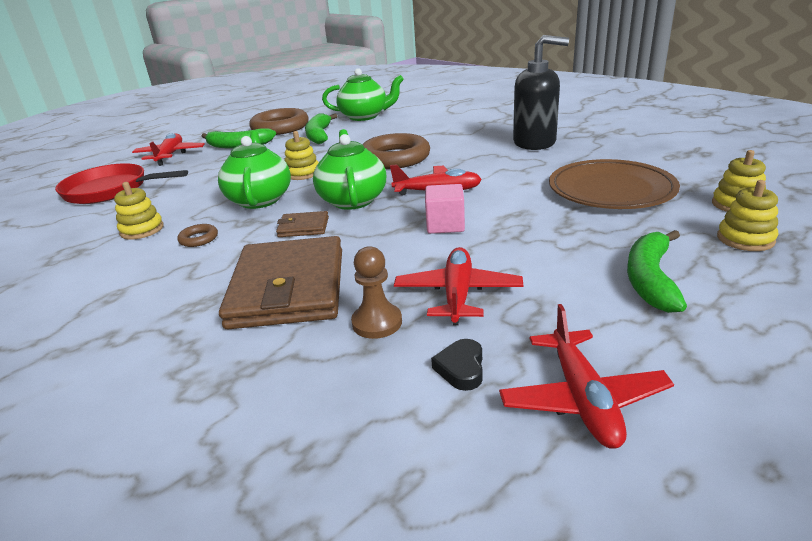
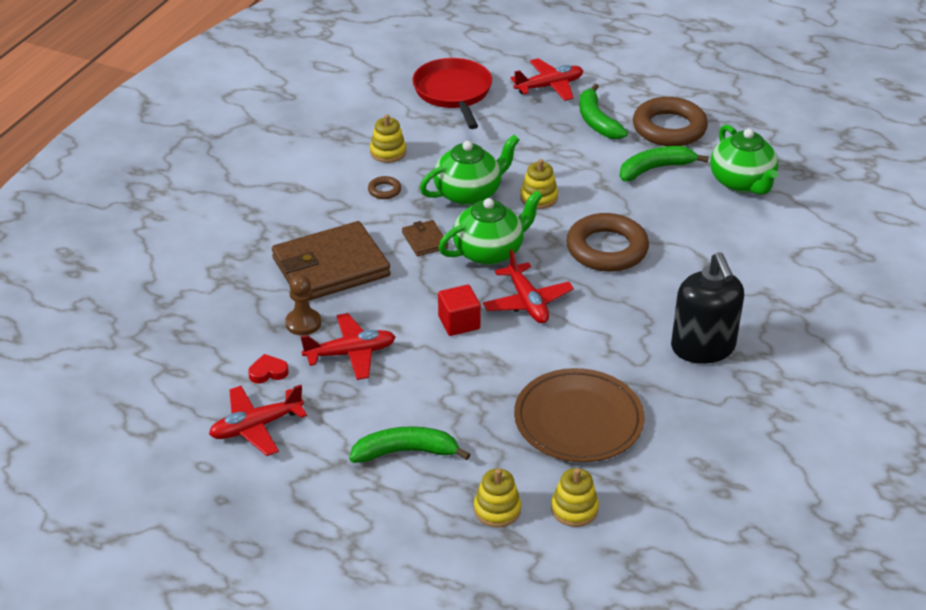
camera: 65 degrees right, 10 degrees up
(445, 225) = (459, 323): pink cube -> red cube
(461, 368) = (268, 372): black heart -> red heart

